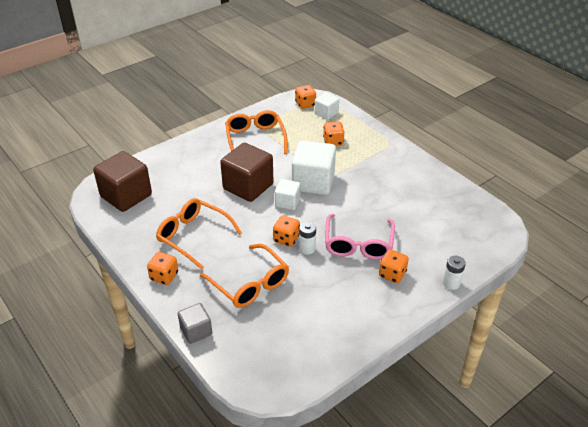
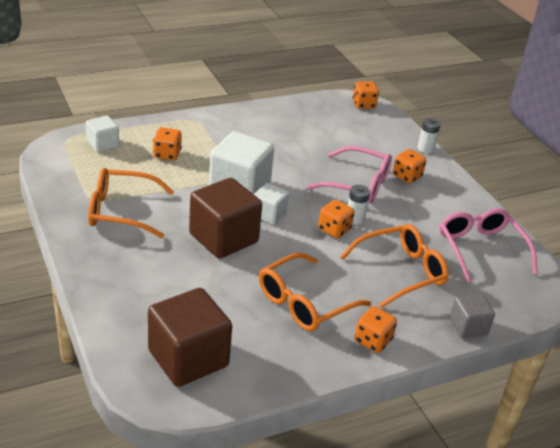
camera: 80 degrees left, 5 degrees down
(305, 104) = (69, 154): orange dice -> orange dice (363, 105)
(305, 335) = (480, 249): none -> pink glasses

